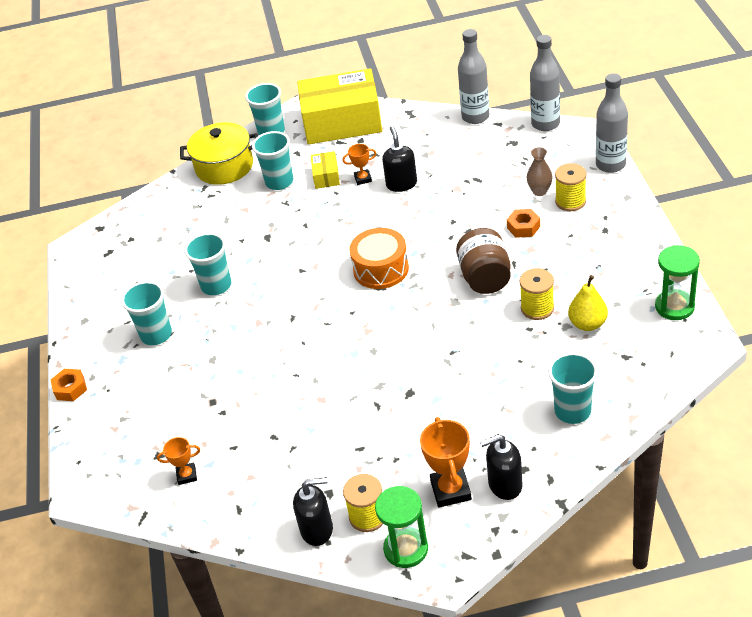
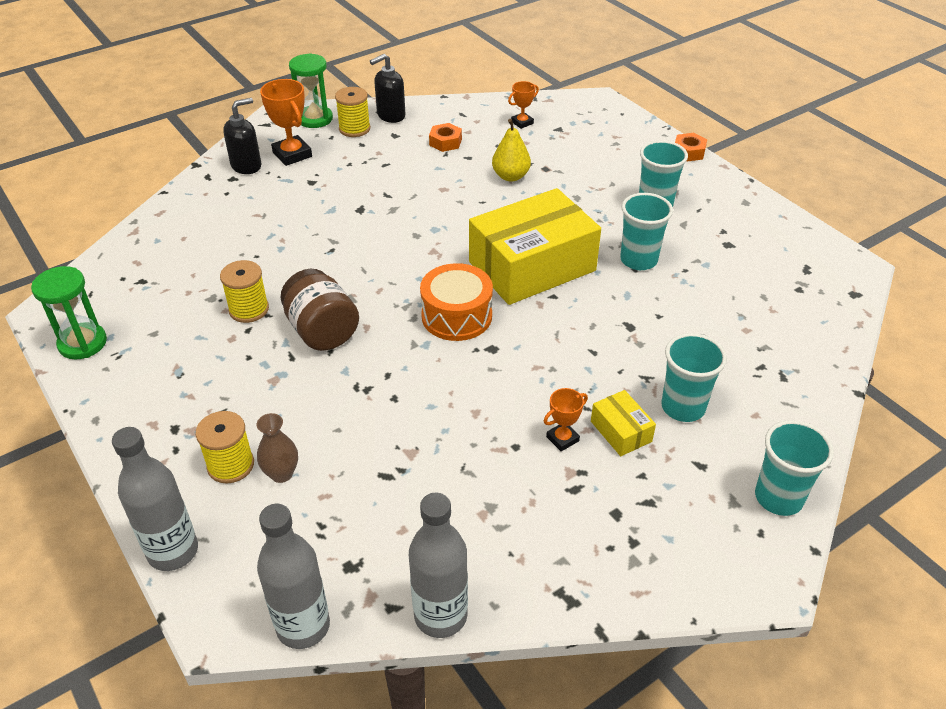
camera: 150 degrees right, 0 degrees up
(224, 167) = (788, 415): yellow pot -> none
(342, 122) = (676, 548): yellow box -> yellow box (532, 266)
(401, 184) = (498, 442): black soap dispenser -> none
(523, 227) = (291, 409): orange nut -> orange nut (445, 142)
(572, 411) = (193, 225): turquoise cup -> none
(587, 324) = (187, 304): yellow pear -> yellow pear (510, 176)

